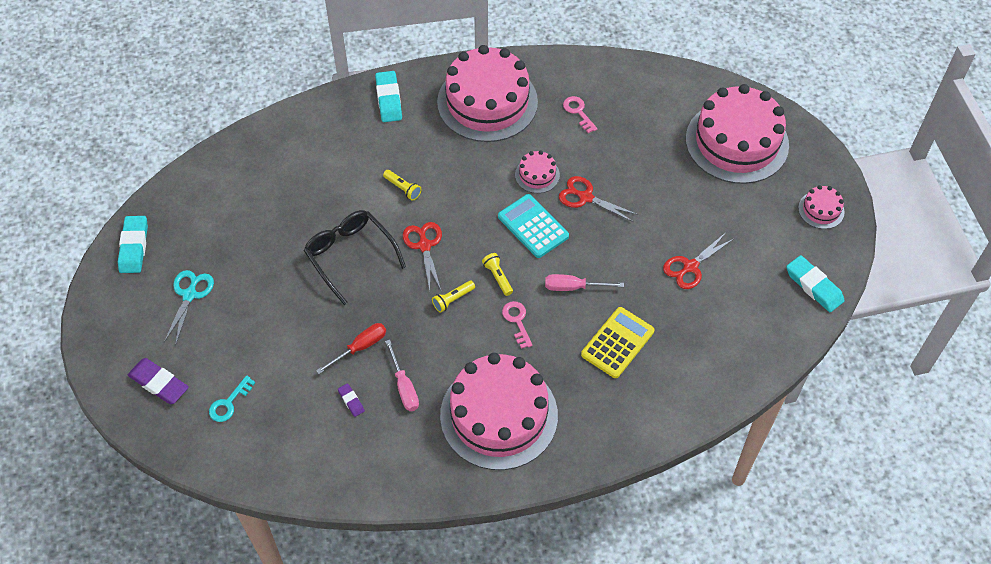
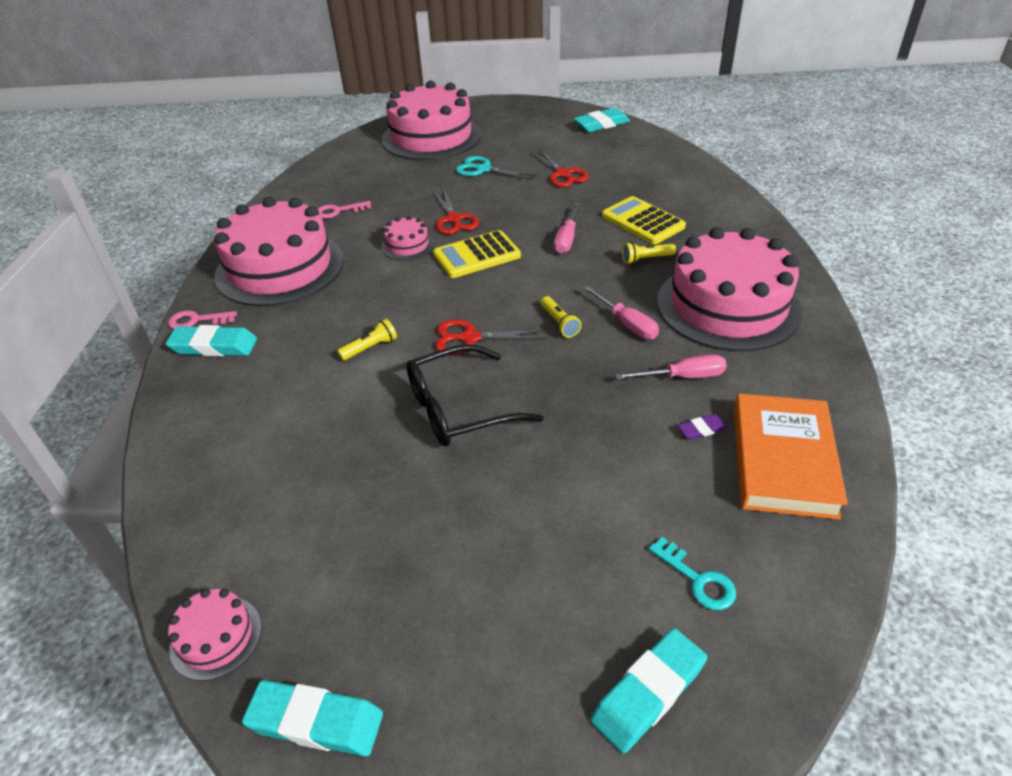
camera: 75 degrees left, 15 degrees down
(159, 383) = (648, 692): purple eraser -> turquoise eraser
(189, 295) = (464, 625): turquoise scissors -> turquoise scissors (483, 169)
(329, 450) = (783, 460): none -> orange book
(360, 347) = (615, 412): red screwdriver -> none
(461, 345) = (626, 324): none -> pink screwdriver
(498, 277) = (538, 286): yellow flashlight -> yellow flashlight (646, 259)
(517, 321) = (602, 280): pink key -> pink key (197, 321)
(533, 226) = (477, 255): turquoise calculator -> yellow calculator
(585, 197) = (454, 219): red scissors -> red scissors turned 60 degrees counterclockwise
(821, 210) = (524, 112): pink cake -> pink cake (216, 637)

